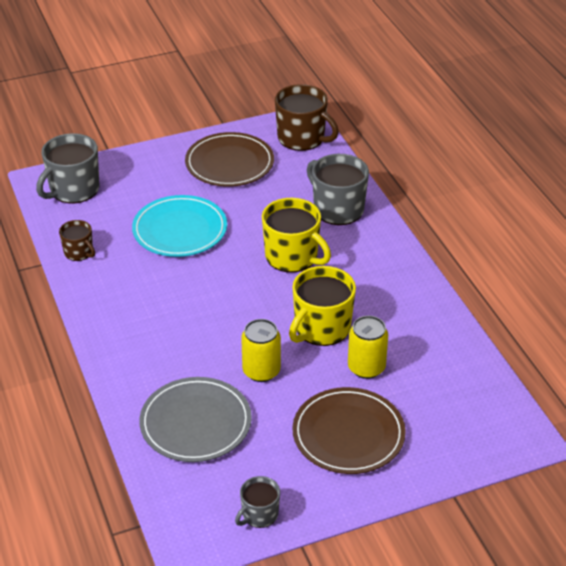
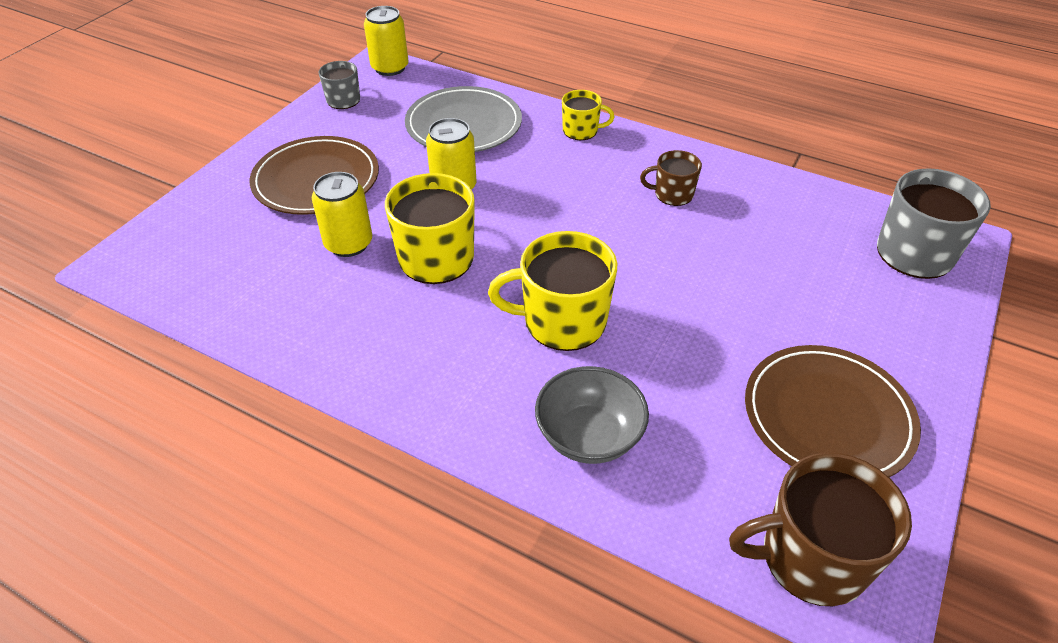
camera: 140 degrees right, 5 degrees up
(79, 252) = (779, 193): brown mug -> brown mug (672, 194)
(123, 365) = (581, 131): none -> yellow mug
(180, 230) = (730, 276): turquoise plate -> none
(184, 534) = (390, 68): none -> yellow can
(337, 209) = (589, 436): grey mug -> grey bowl

